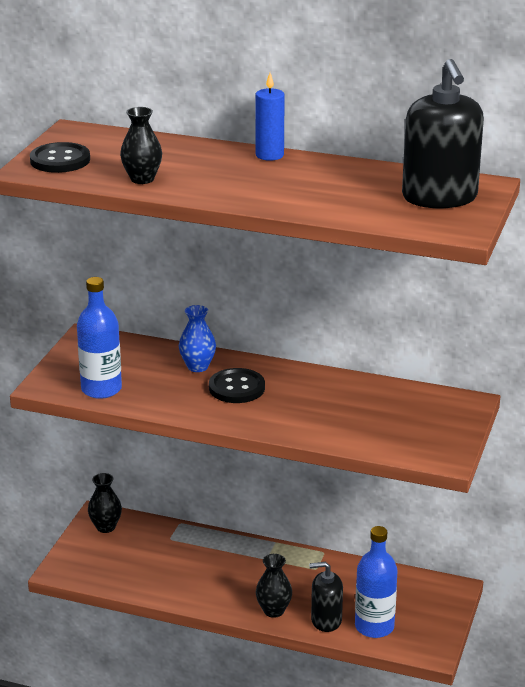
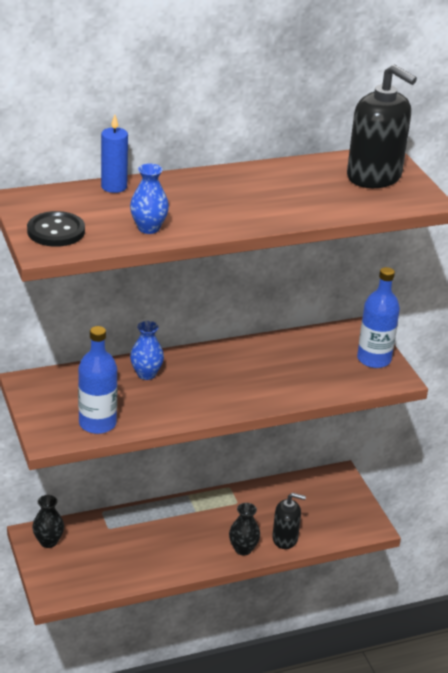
camera: 40 degrees left, 5 degrees up
(142, 179) = (148, 228): black vase -> blue vase
(237, 388) = (196, 380): black button -> none
(269, 155) = (209, 176): blue candle -> blue candle (114, 187)
(326, 620) = (285, 539): black soap dispenser -> black soap dispenser turned 135 degrees counterclockwise
(374, 626) = (320, 528): blue bottle -> blue bottle (374, 359)

